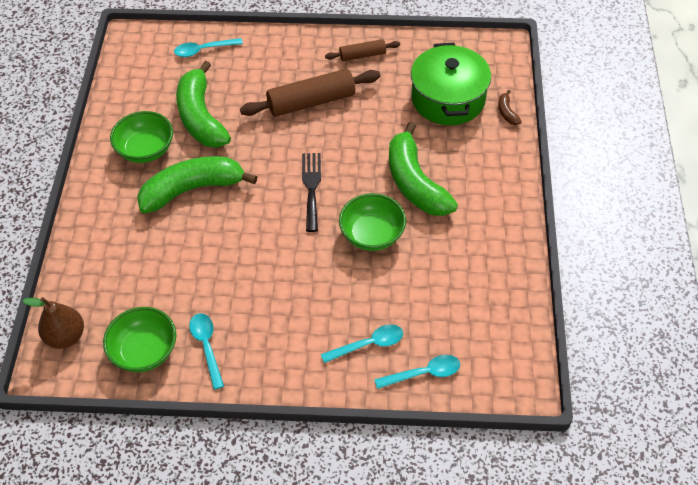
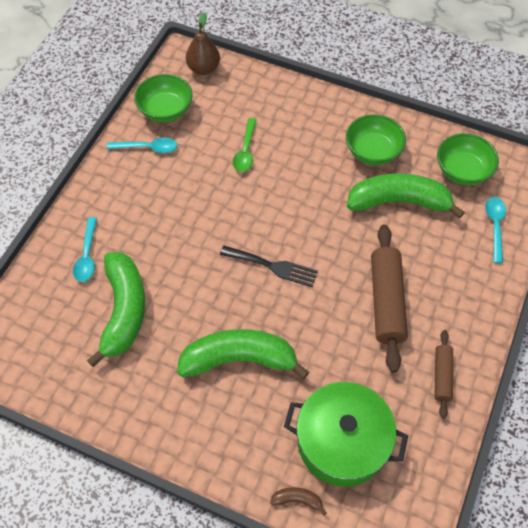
camera: 110 degrees right, 5 degrees up
(180, 253) = (245, 151): none -> green spoon
(192, 189) = (311, 175): green banana -> green banana (124, 311)
(372, 234) = (195, 298): green bowl -> green bowl (462, 171)
(423, 373) = (38, 286): turquoise spoon -> none

